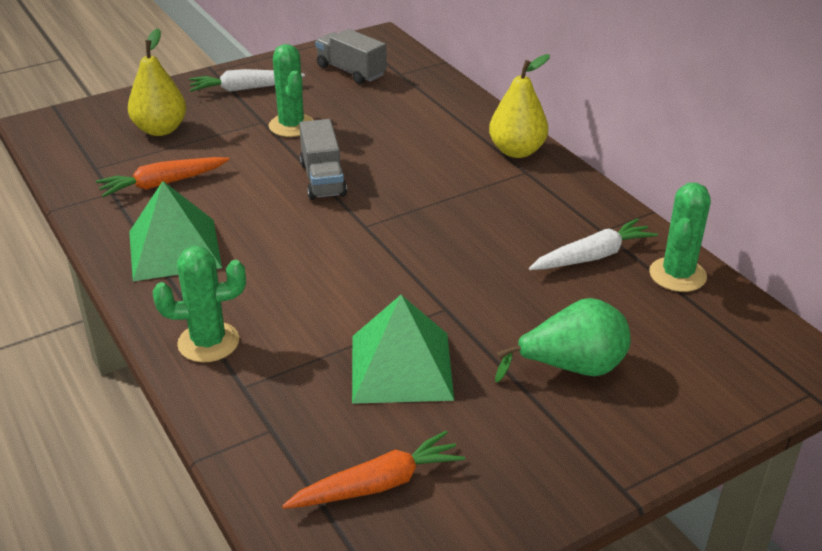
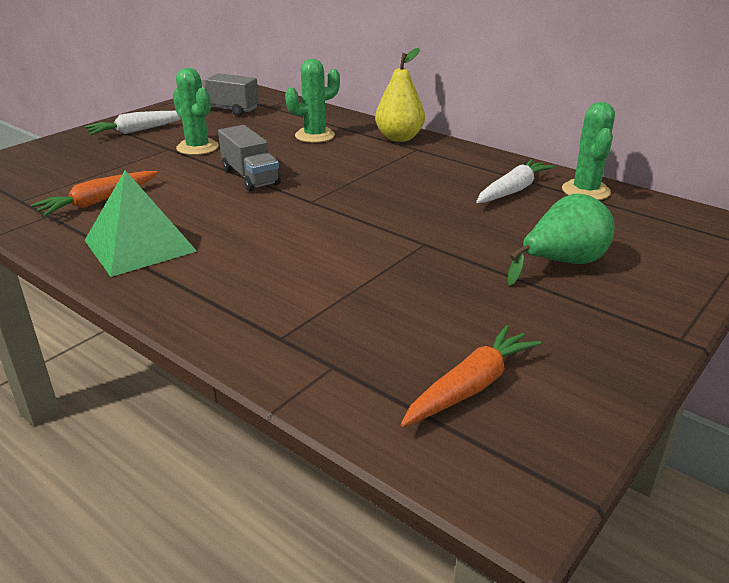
camera: 20 degrees left, 5 degrees down
(160, 129) = (73, 166): yellow pear -> none
(208, 342) = (221, 309): green cactus -> green cactus (314, 136)
(401, 367) = (420, 291): green pyramid -> none

